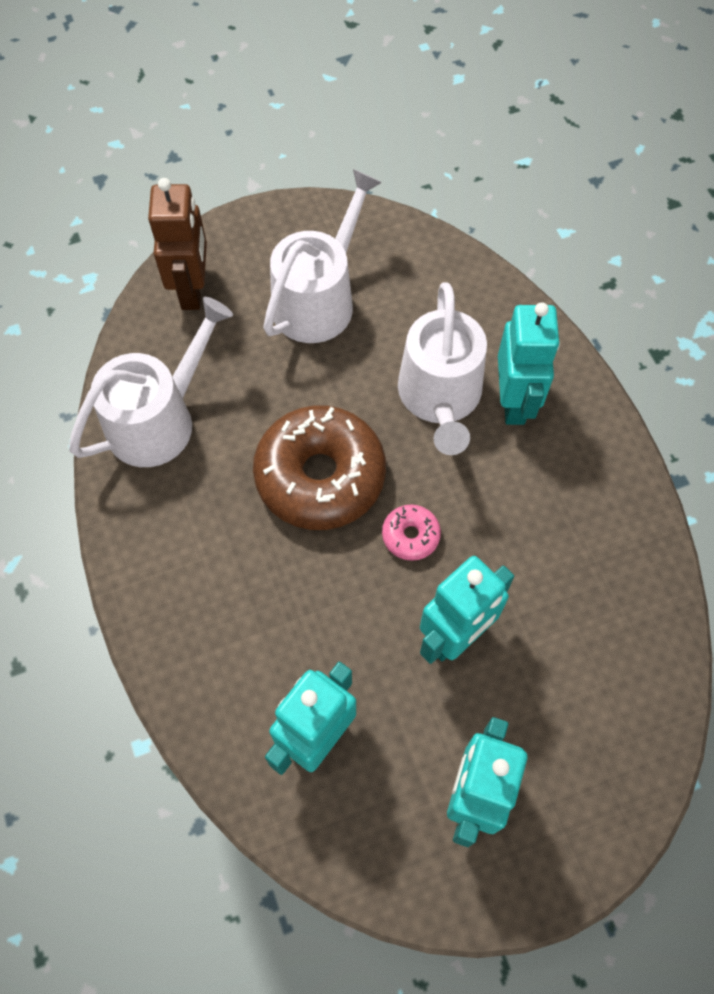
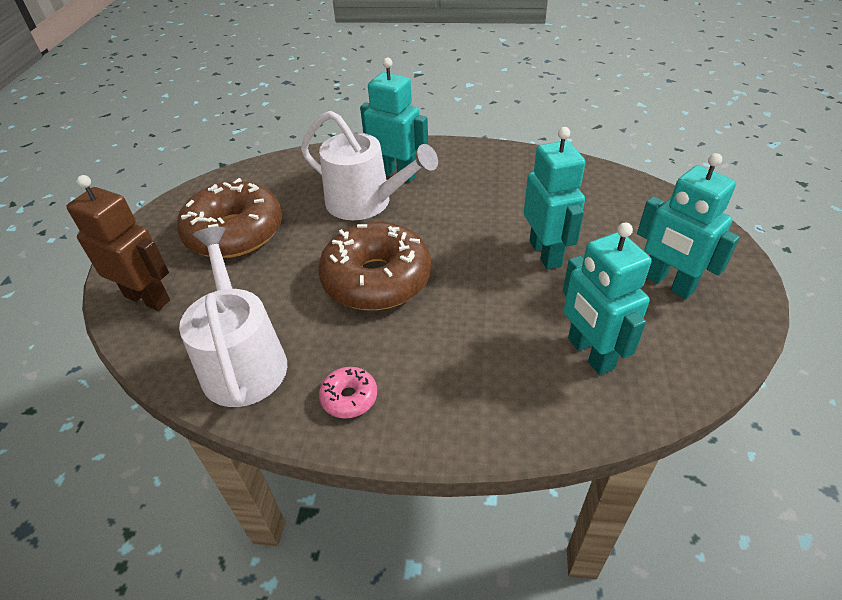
camera: 60 degrees left, 20 degrees down
(318, 300) = (235, 232): white watering can -> brown donut
(410, 536) = (457, 249): pink donut -> pink donut (349, 398)

